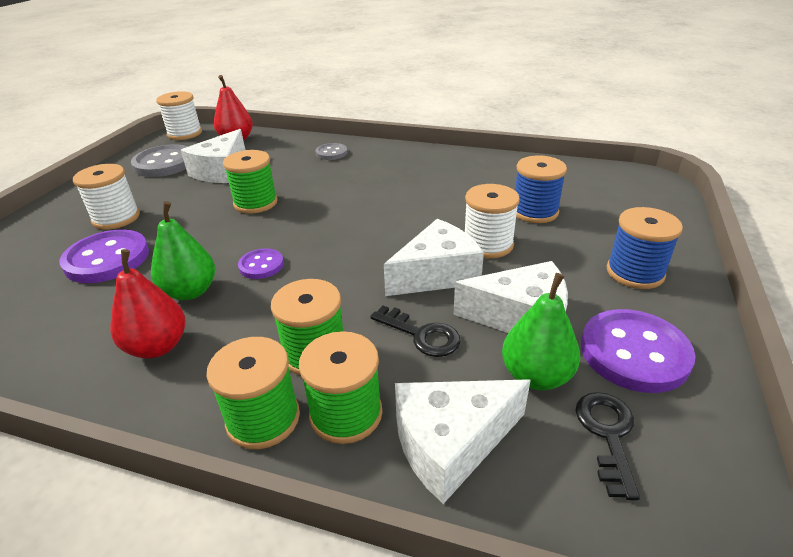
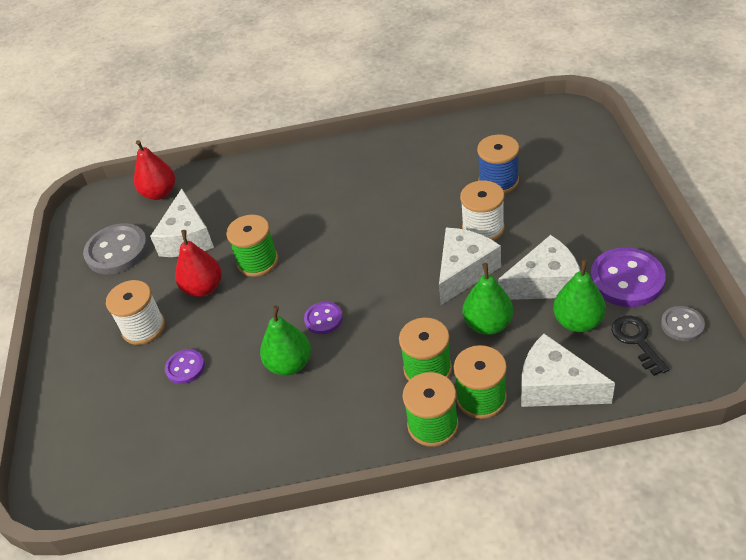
camera: 20 degrees left, 10 degrees up
(107, 259) = (185, 367): purple button -> purple button, size x0.54
(158, 346) = (311, 414): red pear -> red pear (203, 288)
(185, 133) = (93, 205): white spool -> none
(331, 153) = (274, 177): grey button -> grey button (682, 325)
(421, 335) = (488, 324): black key -> green pear
(451, 444) = (555, 386): white cheese -> white cheese turned 75 degrees clockwise
(635, 272) = (598, 213): blue spool -> none

